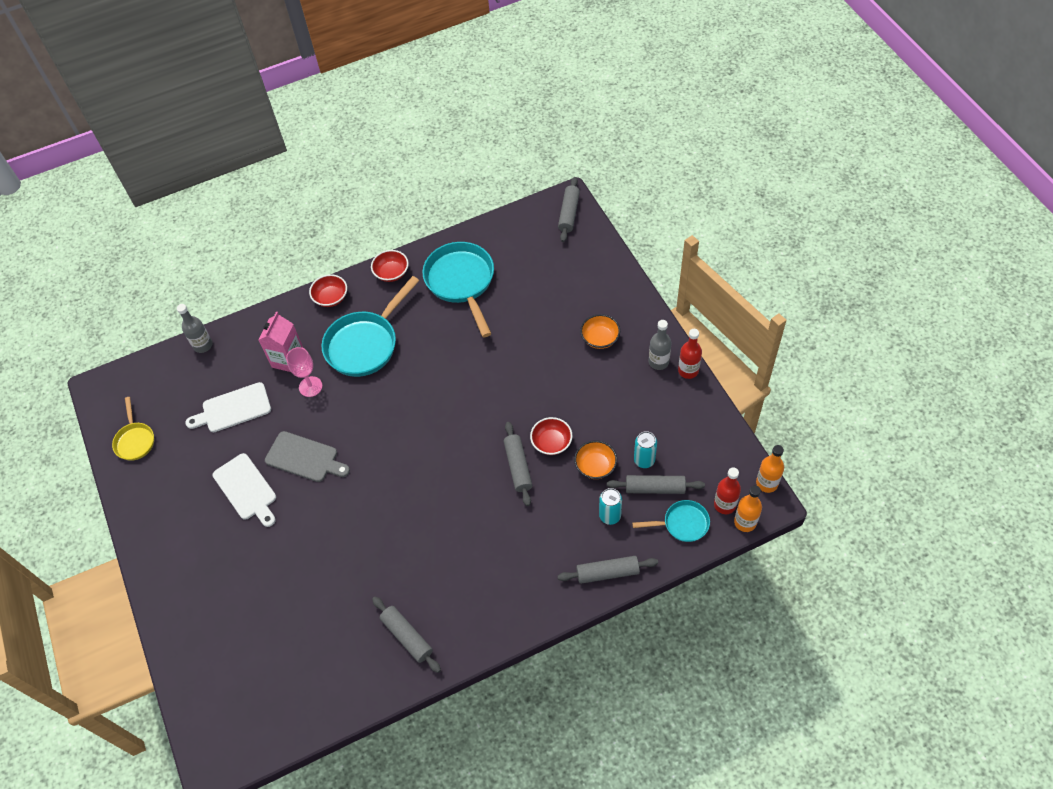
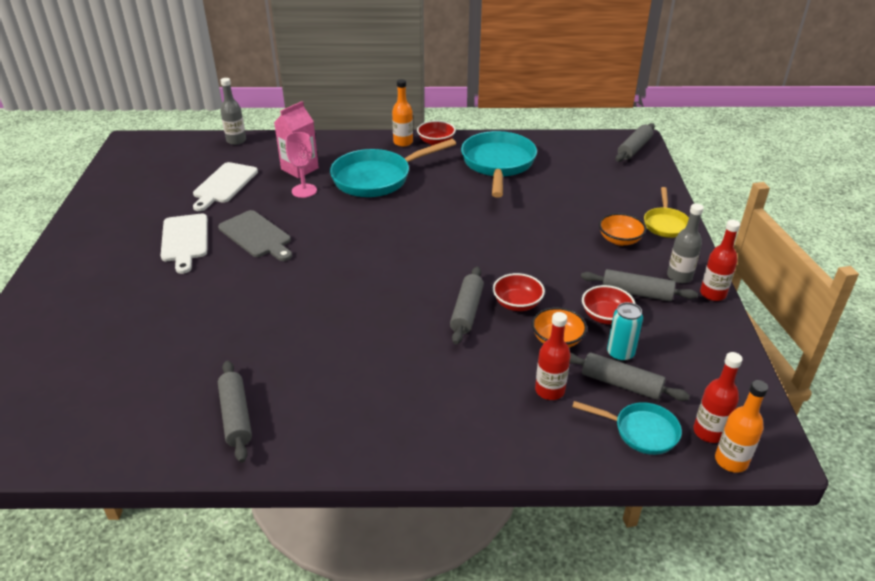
camera: 20 degrees right, 20 degrees down
(135, 440) = (124, 180): yellow pan -> yellow pan (665, 224)
(233, 409) = (224, 185): white cutting board -> white cutting board turned 75 degrees counterclockwise
(331, 298) = (369, 142): red bowl -> red bowl (605, 316)
(607, 572) = (515, 445): grey rolling pin -> grey rolling pin (636, 293)
(610, 516) = (549, 390): turquoise can -> red bottle
(767, 483) = (778, 430): orange bottle -> orange bottle (403, 142)

